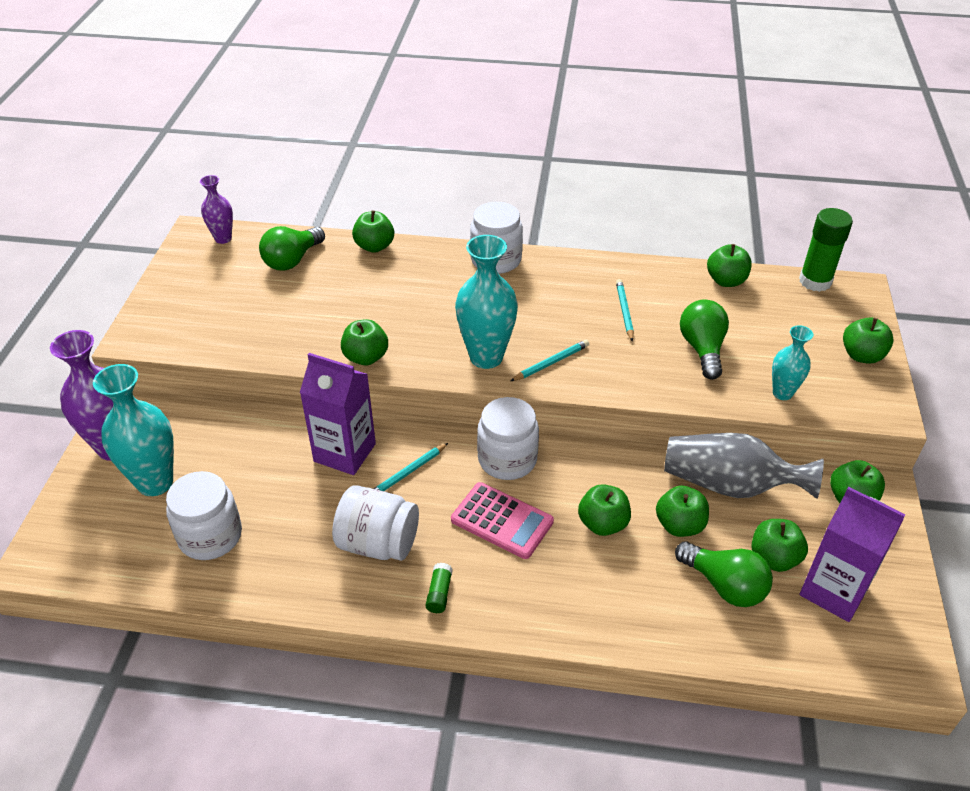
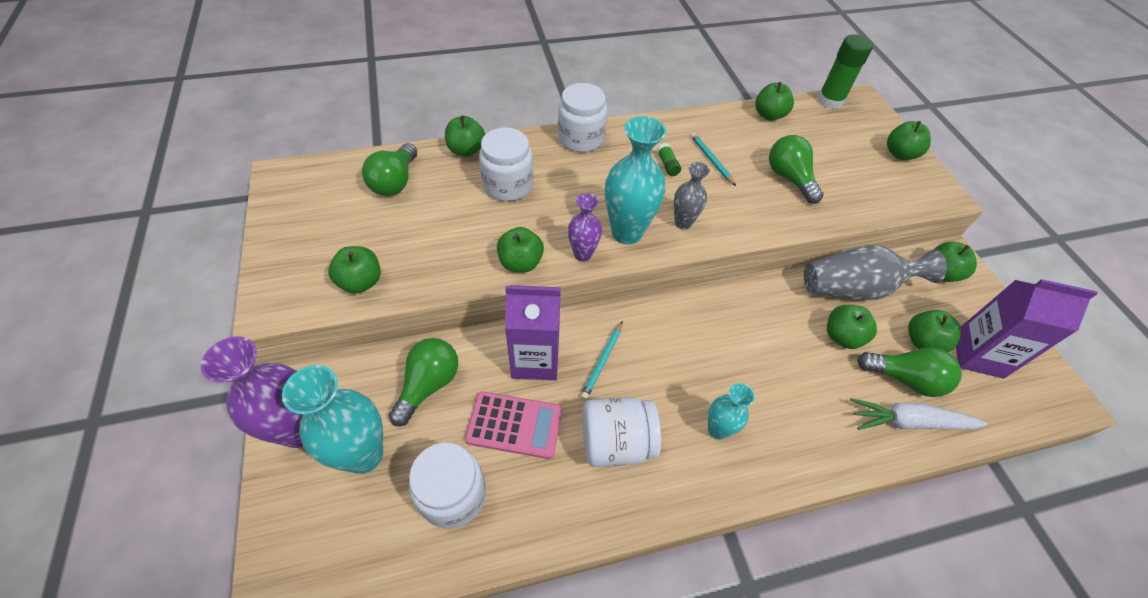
camera: 25 degrees left, 10 degrees up
(223, 238) = (312, 175): purple vase -> purple vase (582, 254)
(238, 445) = (429, 385): none -> green light bulb
(439, 593) = (697, 473): green glue stick -> green glue stick (667, 165)
(502, 521) = (707, 381): pink calculator -> pink calculator (514, 425)
(507, 459) = (678, 320): white jar -> white jar (508, 185)
(551, 362) = (683, 223): turquoise pencil -> grey vase
(603, 524) = (786, 355): green apple -> green apple (361, 282)
(699, 625) = (909, 422): none -> white carrot
(782, 393) = (868, 201): turquoise vase -> turquoise vase (717, 429)

